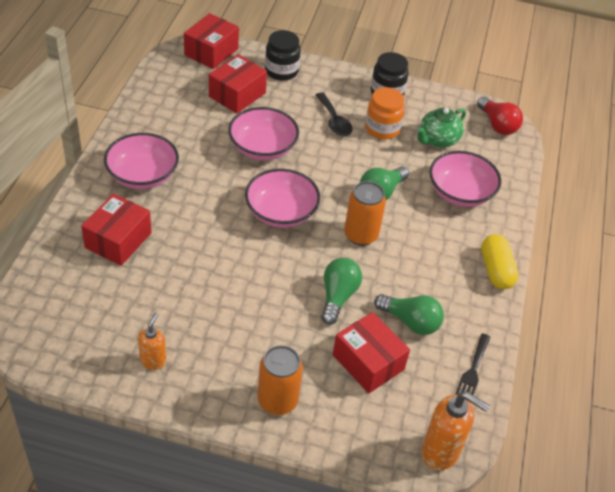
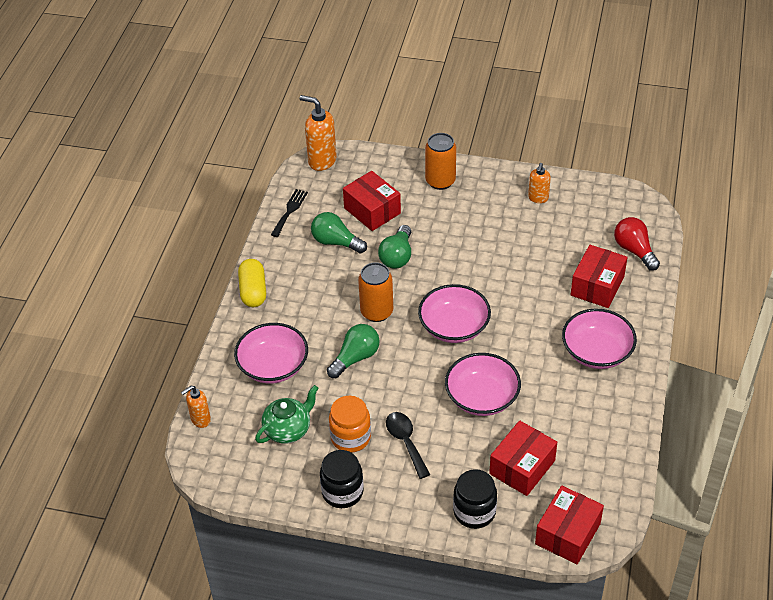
camera: 175 degrees left, 0 degrees up
(497, 125) = (214, 459): red light bulb -> red light bulb (634, 250)
(517, 155) = (200, 419): none -> orange soap dispenser

